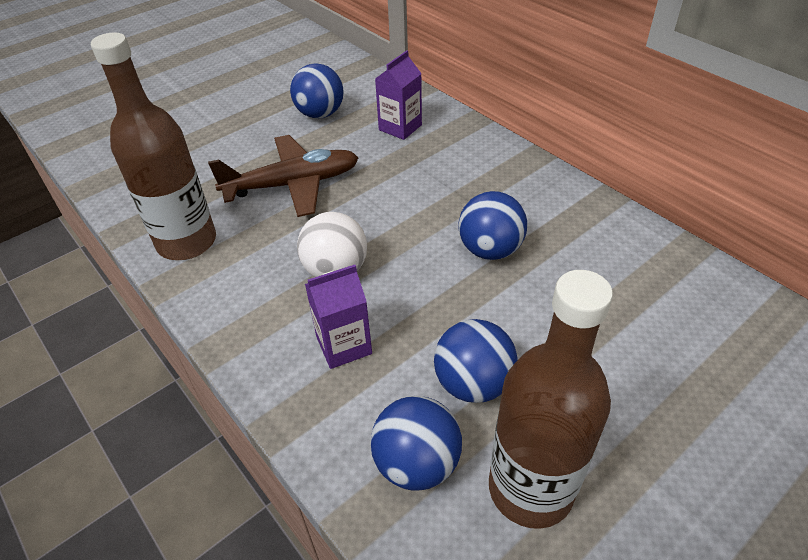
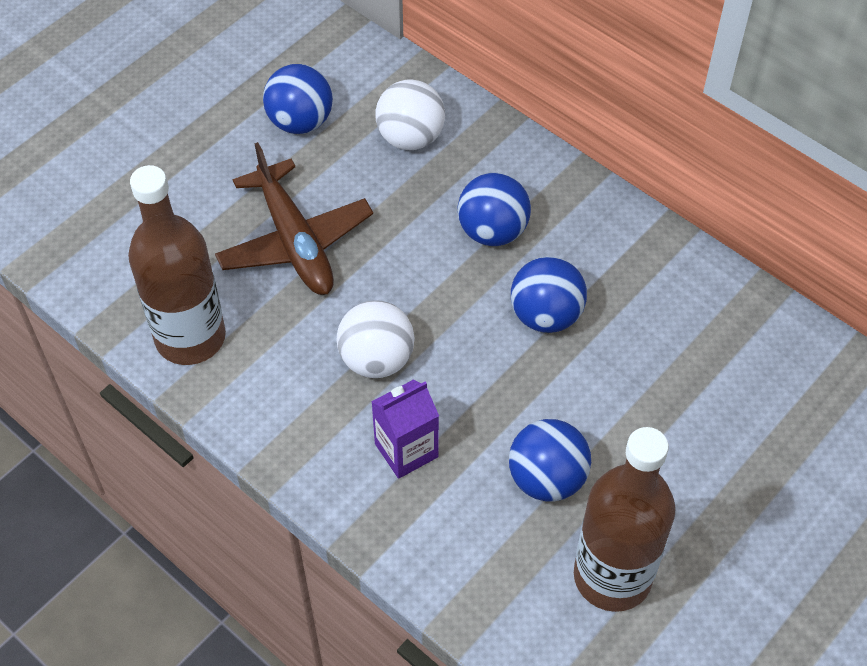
camera: 10 degrees left, 10 degrees up
(293, 184) = (295, 242): brown plane -> brown plane turned 90 degrees clockwise
(400, 127) = (410, 138): purple carton -> white ball
(417, 463) = (504, 565): blue ball -> blue ball (492, 231)

